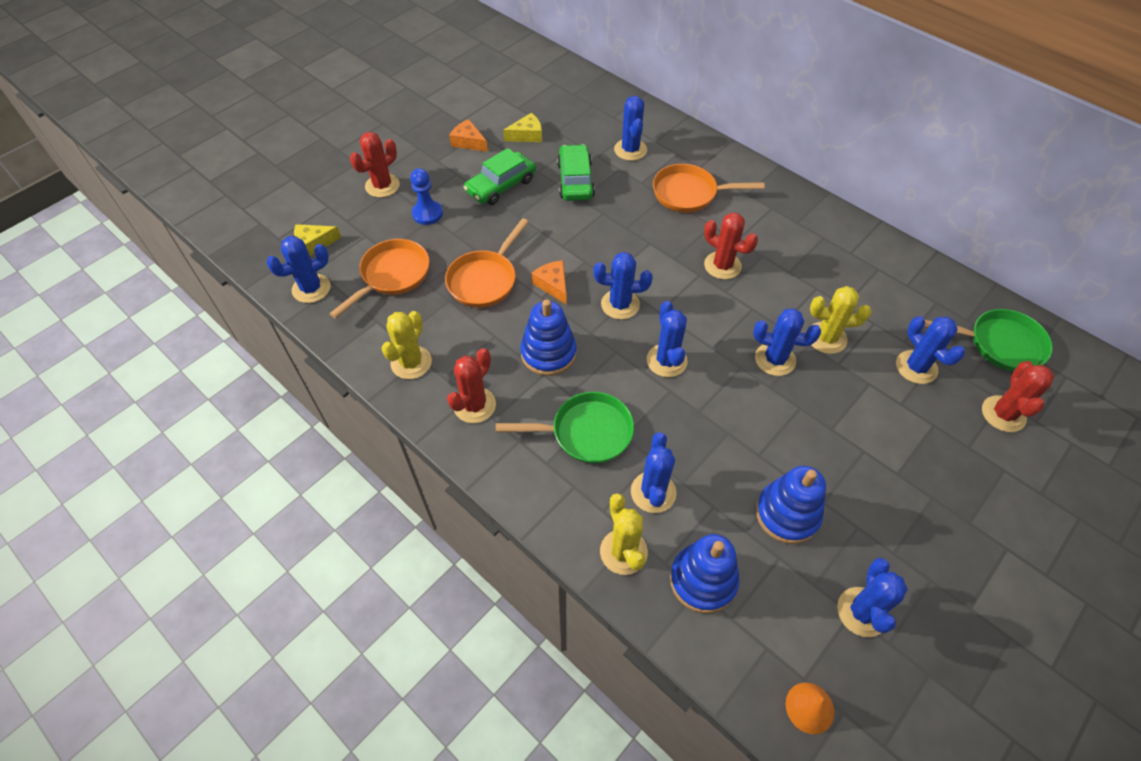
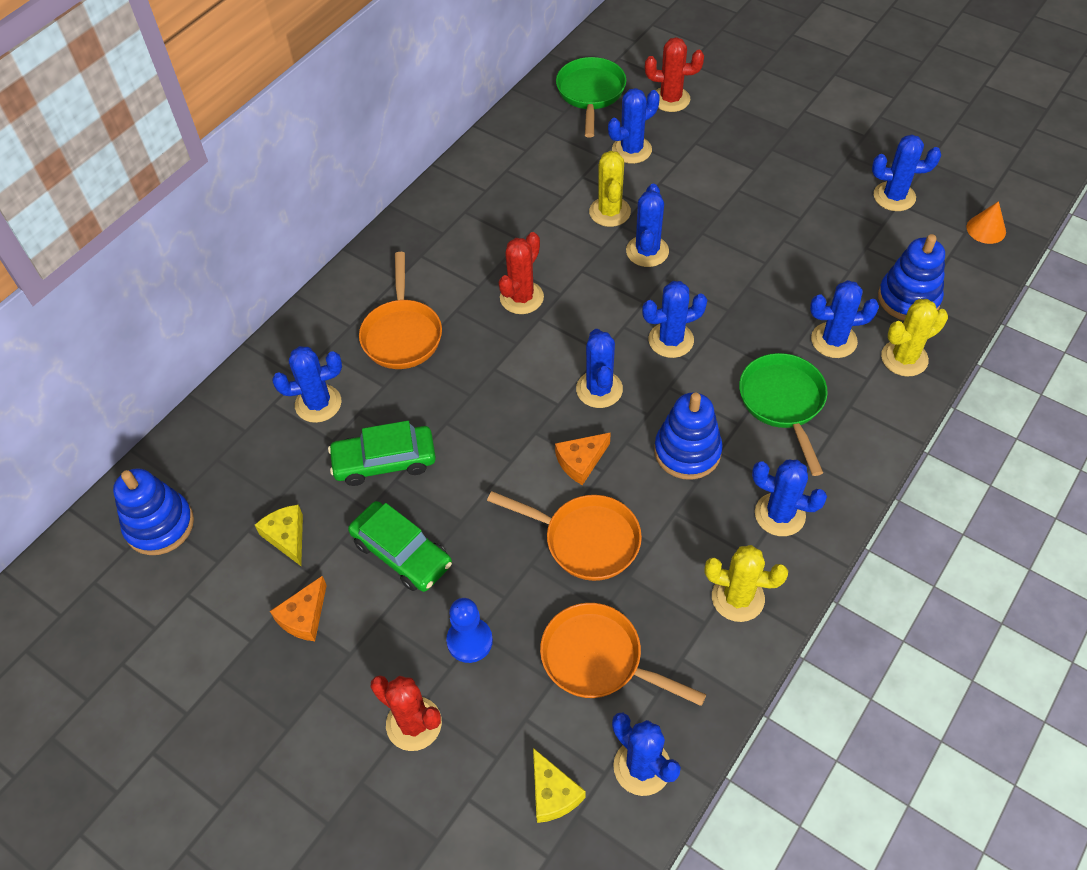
camera: 95 degrees left, 0 degrees up
(474, 405) = (780, 514): red cactus -> blue cactus
(787, 514) = (822, 242): blue stacking toy -> blue stacking toy (159, 525)

